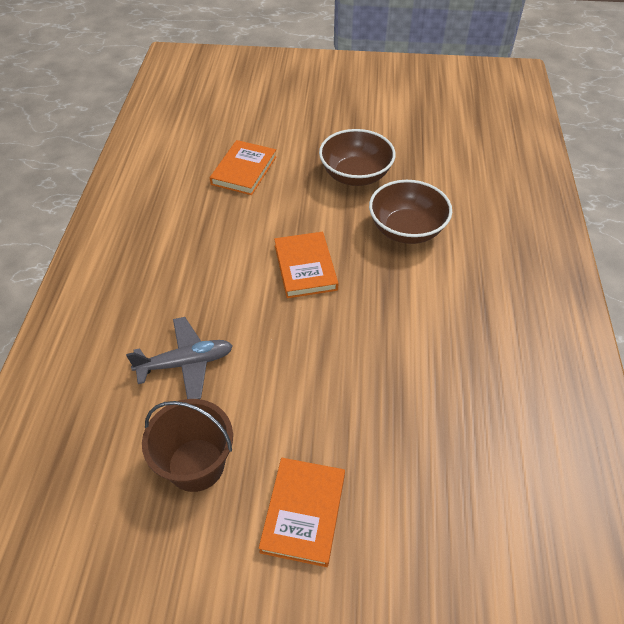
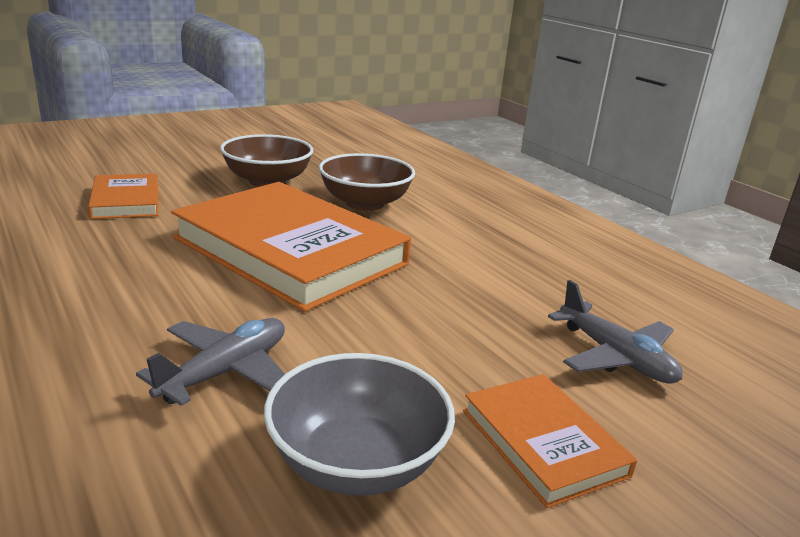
camera: 40 degrees left, 25 degrees down
(196, 465) = (356, 463): brown bucket -> grey bowl
(305, 267) = (290, 251): orange book -> orange book, size x2.05
(427, 477) = (615, 356): none -> grey plane

